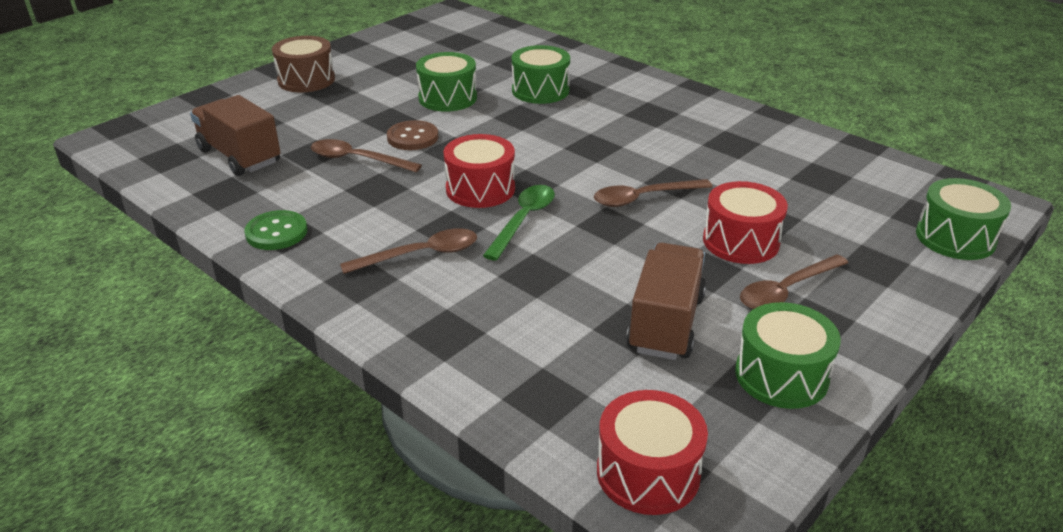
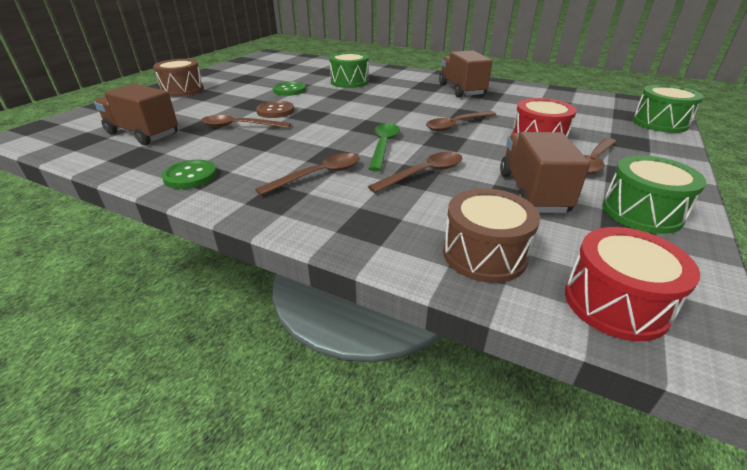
camera: 15 degrees left, 0 degrees up
(447, 98) = (289, 90): green drum -> green button
(480, 189) = (341, 132): red drum -> none
(549, 273) = (424, 173): none -> brown spoon
(549, 392) = (484, 254): none -> brown drum
(698, 128) = (461, 90): none -> brown truck

